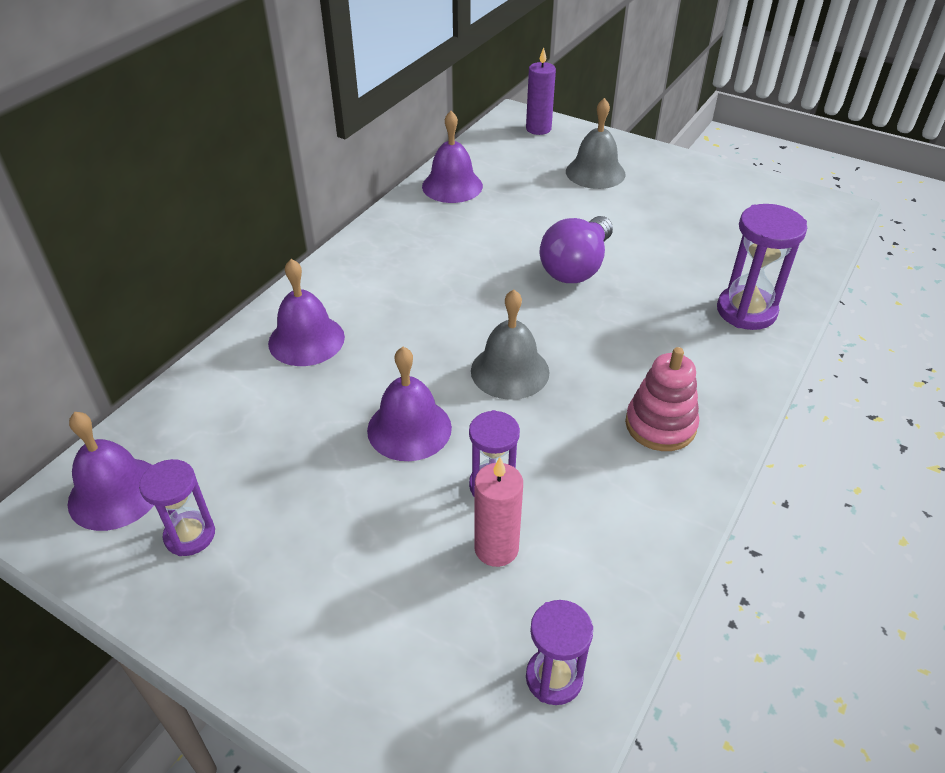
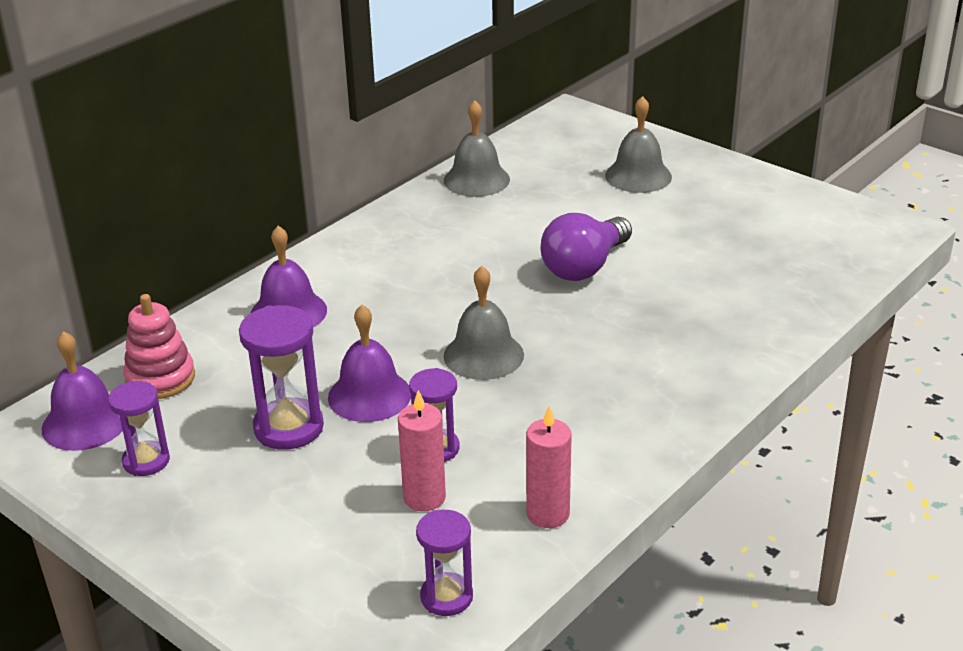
camera: 10 degrees right, 10 degrees down
(452, 186) = (476, 180): purple bell -> grey bell
(538, 129) = (590, 127): purple candle -> none
(627, 554) = (548, 514): none -> pink candle
(660, 425) = (620, 414): pink stacking toy -> pink stacking toy (160, 378)
(746, 311) = (752, 321): purple hourglass -> purple hourglass (288, 428)

